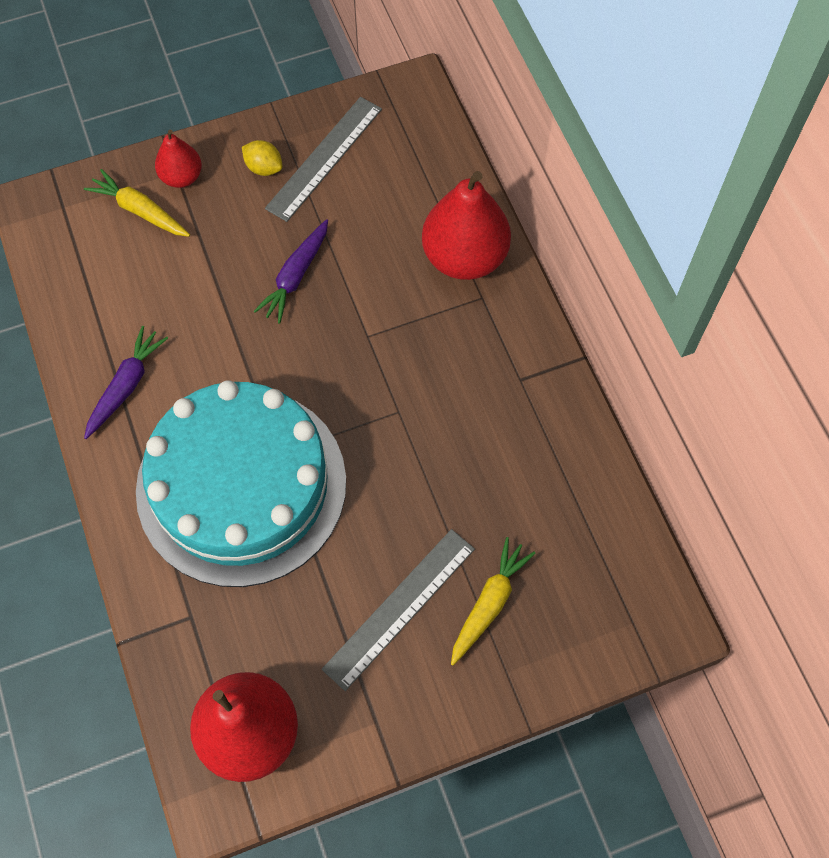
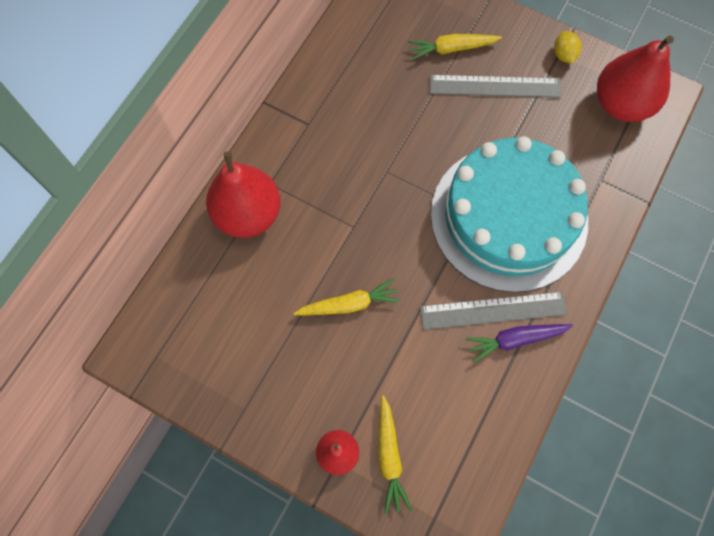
camera: 130 degrees left, 5 degrees up
(264, 168) = (282, 401): yellow lemon -> yellow lemon (564, 55)
(296, 276) = (349, 304): purple carrot -> yellow carrot
(324, 158) = (240, 365): grey ruler -> grey ruler (493, 310)

